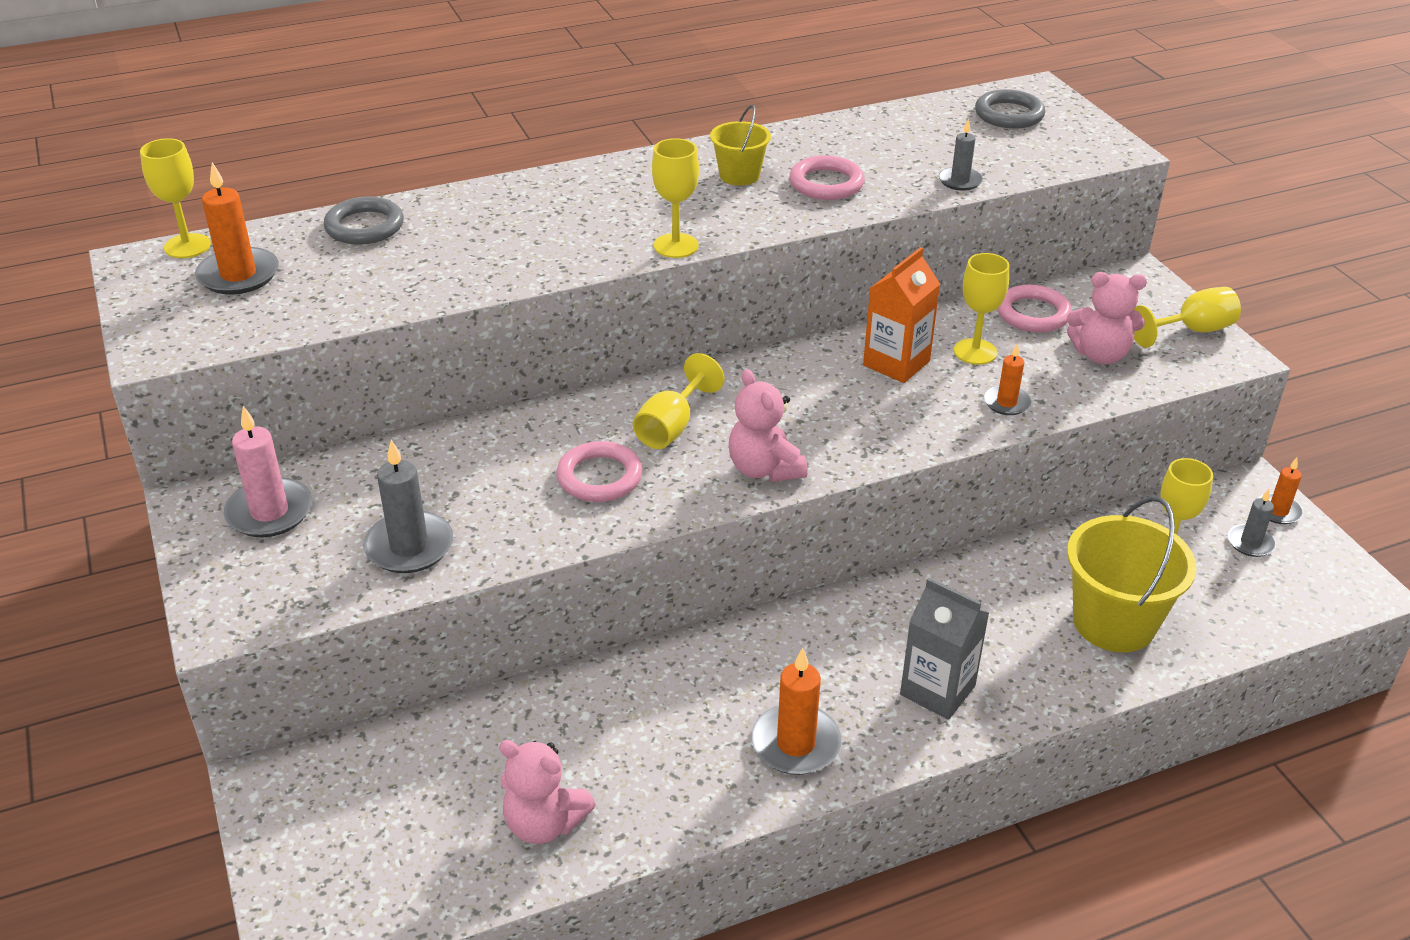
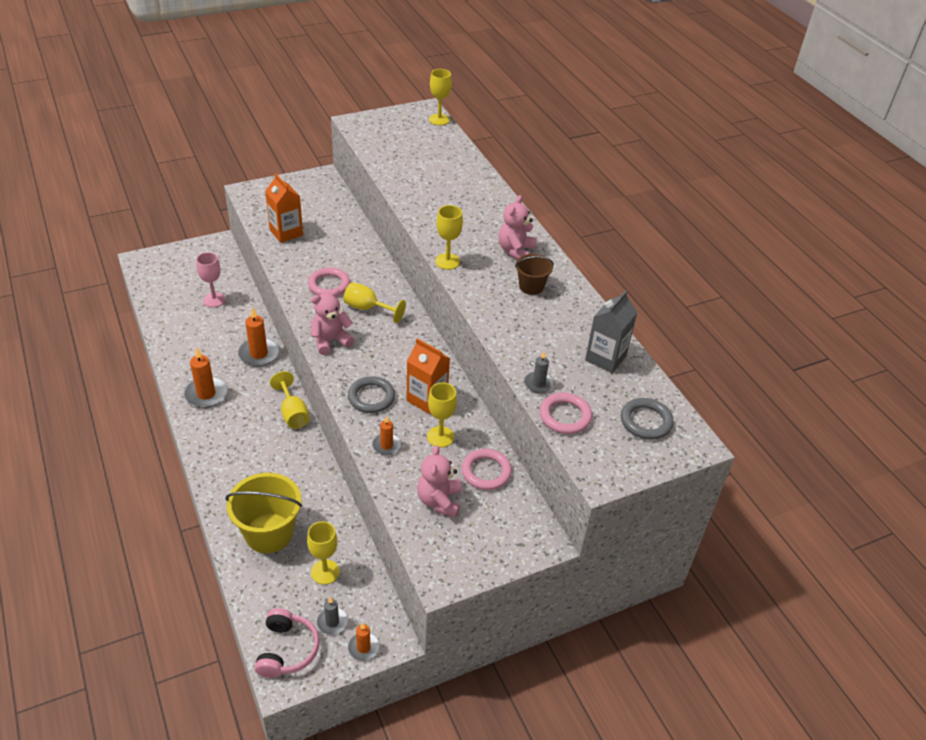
camera: 85 degrees right, 5 degrees up
(238, 275) = (414, 135): orange candle -> orange candle (259, 354)
(269, 512) = (313, 195): pink candle -> none
(364, 226) = (460, 164): grey ring -> grey ring (371, 397)
(409, 546) = (286, 232): grey candle -> orange carton
(488, 765) = (214, 300): none -> pink goblet
(544, 823) = (179, 317): pink teddy bear -> pink teddy bear (516, 251)
(739, 175) = (531, 286): yellow bucket -> brown bucket
(826, 183) = (526, 322): pink ring -> pink ring (565, 416)
(937, 690) = (230, 449): grey carton -> grey carton (605, 358)
(1192, 330) = (471, 560): yellow goblet -> yellow goblet (293, 413)
(1315, 587) = (287, 650): none -> pink headphones

